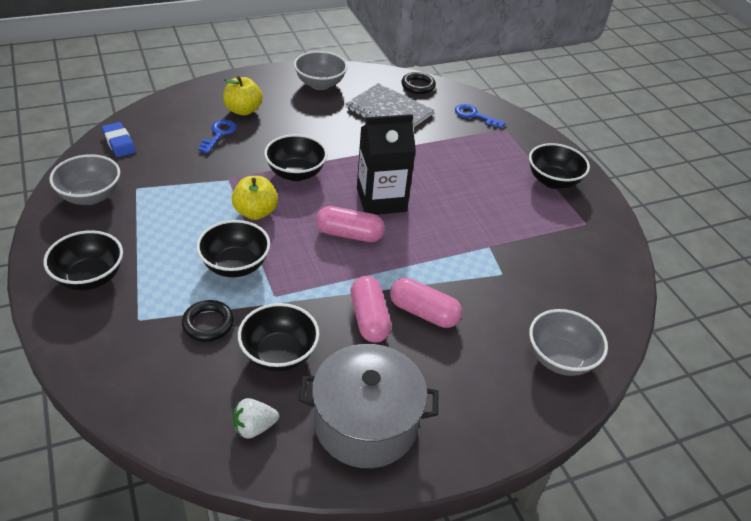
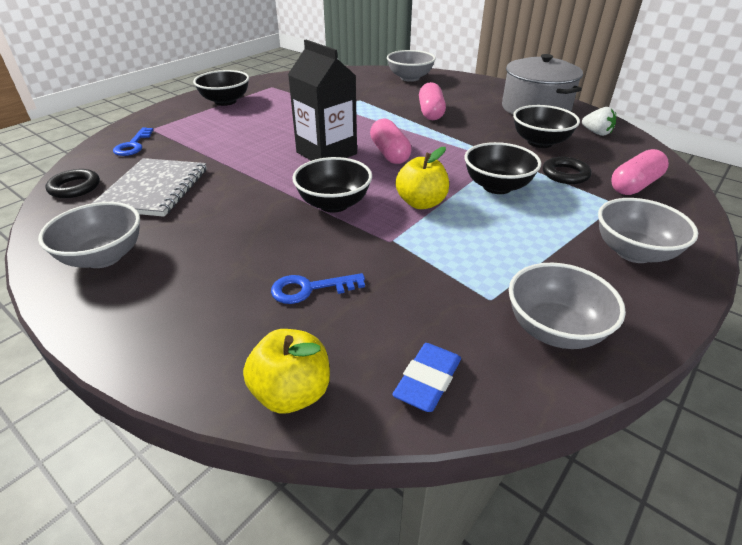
camera: 115 degrees left, 5 degrees down
(90, 277) = (633, 252): black bowl -> grey bowl
(243, 110) = (228, 295): yellow apple -> yellow apple (292, 393)
(369, 318) = (463, 125): pink capsule -> pink capsule (634, 185)

